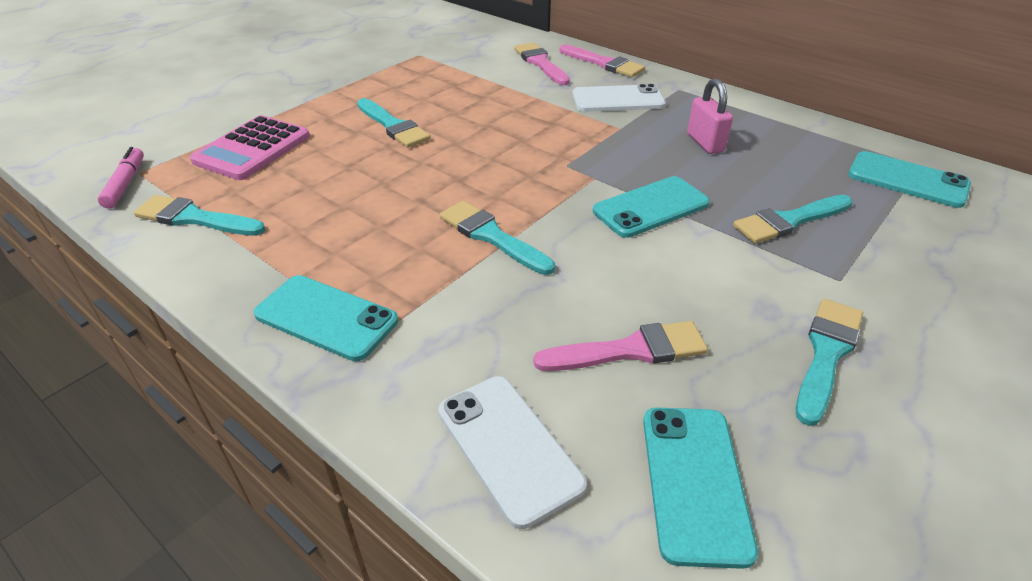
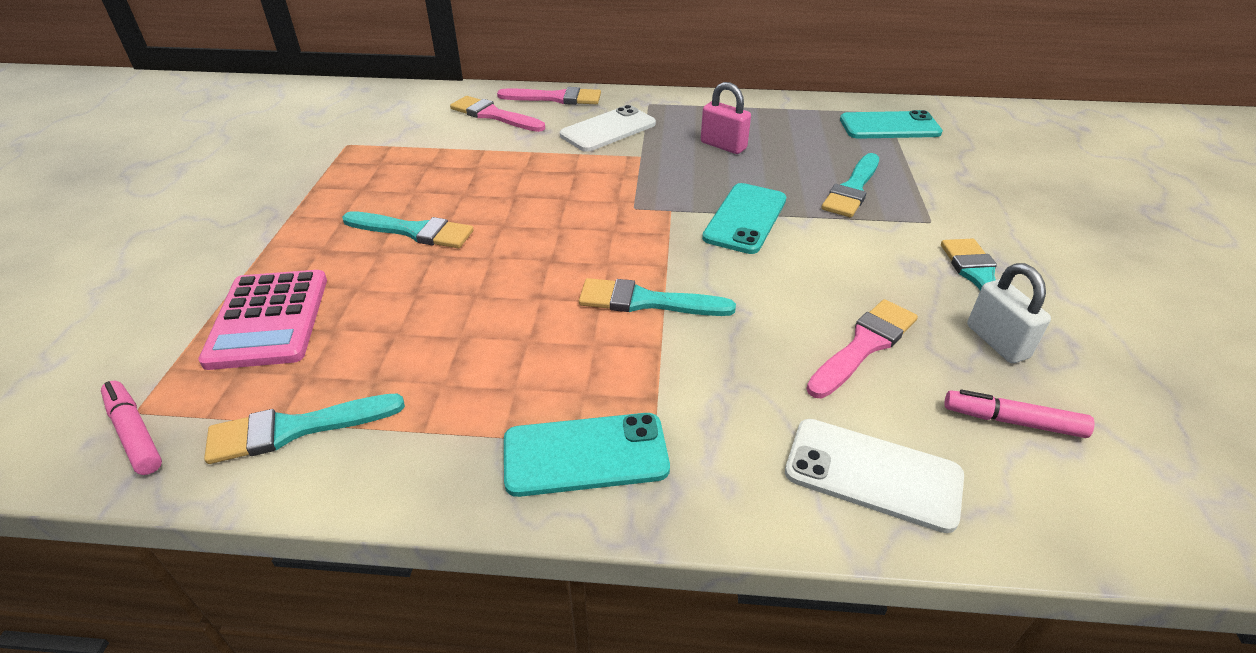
camera: 35 degrees left, 0 degrees up
(694, 482) = (1012, 421): turquoise phone -> pink marker
(770, 411) = (997, 342): none -> white padlock

